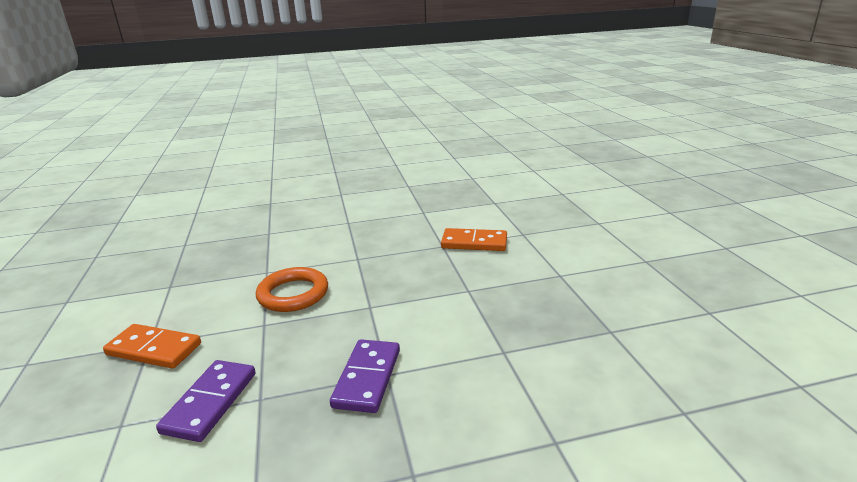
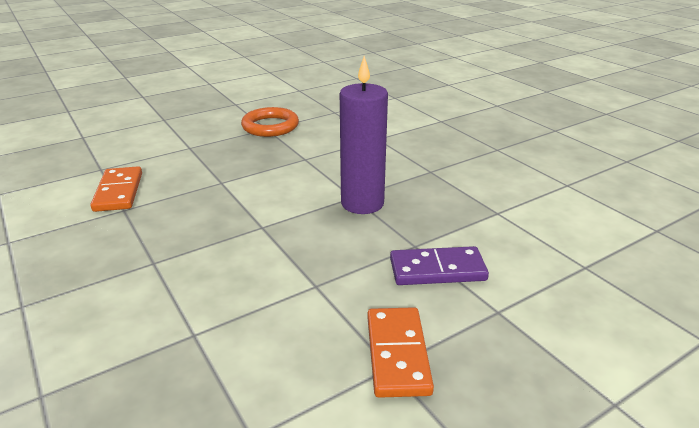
camera: 110 degrees left, 5 degrees up
(293, 294) = (249, 286): orange ring -> orange ring (270, 126)
(367, 378) = (362, 203): purple domino -> purple candle

